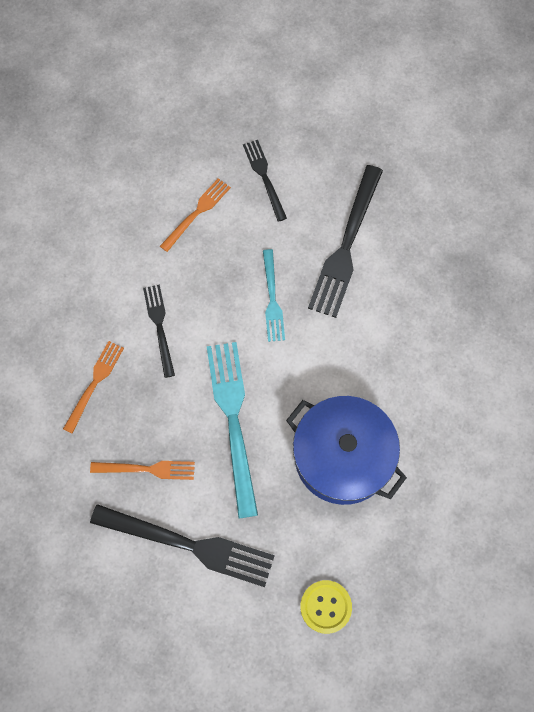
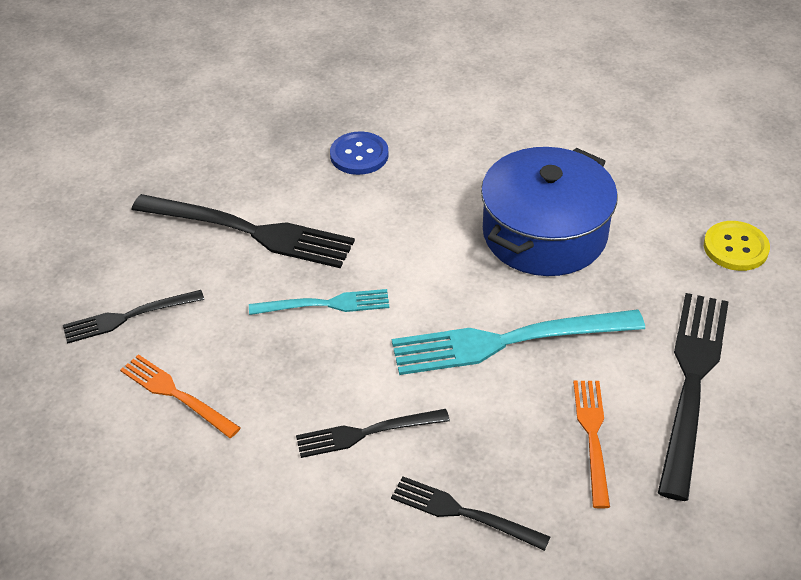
camera: 90 degrees left, 25 degrees down
(95, 382) = (462, 513): orange fork -> black fork
(433, 320) = (359, 155): none -> blue button

